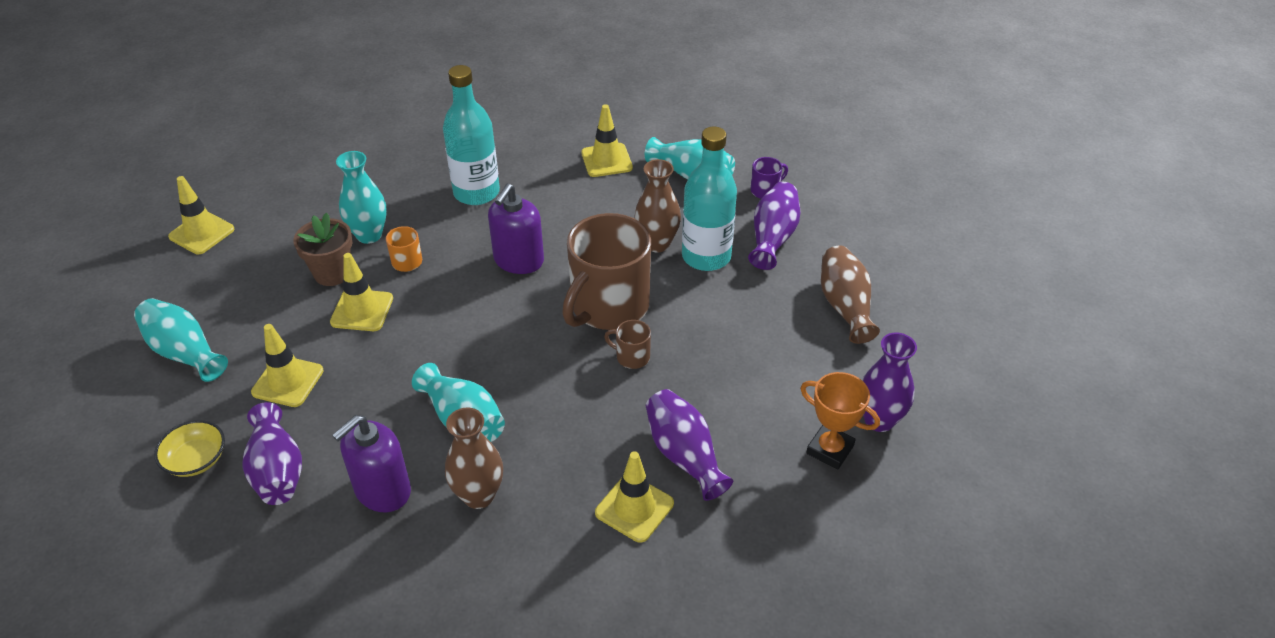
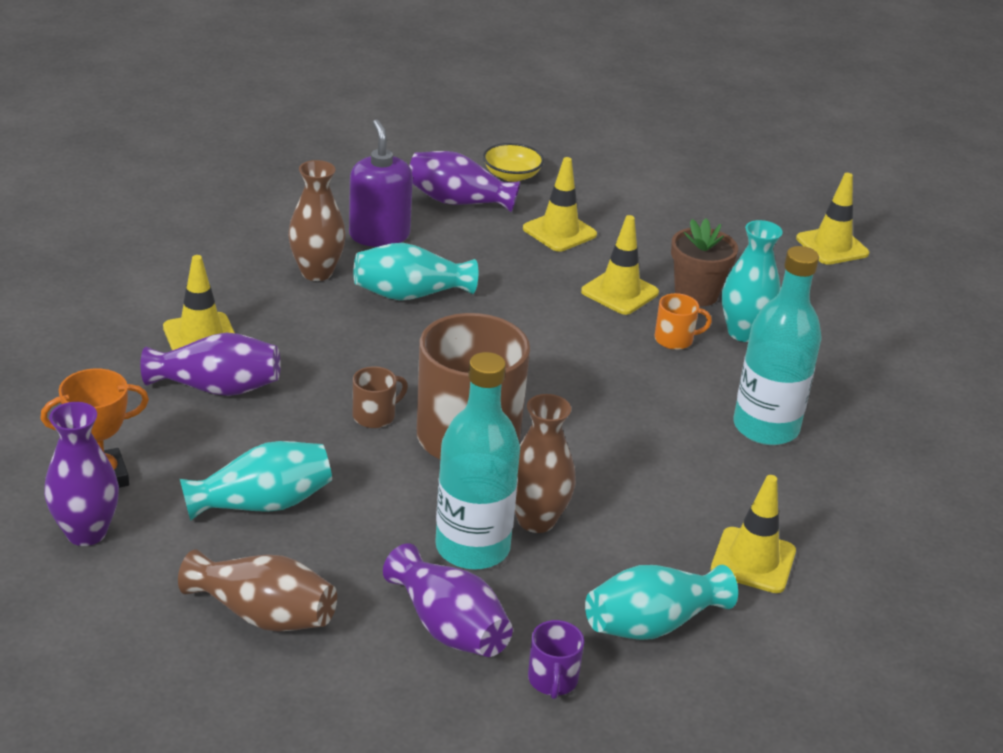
camera: 120 degrees right, 10 degrees down
(184, 352) = (651, 199): turquoise vase -> turquoise vase (262, 504)
(518, 260) = (606, 408): purple soap dispenser -> none

